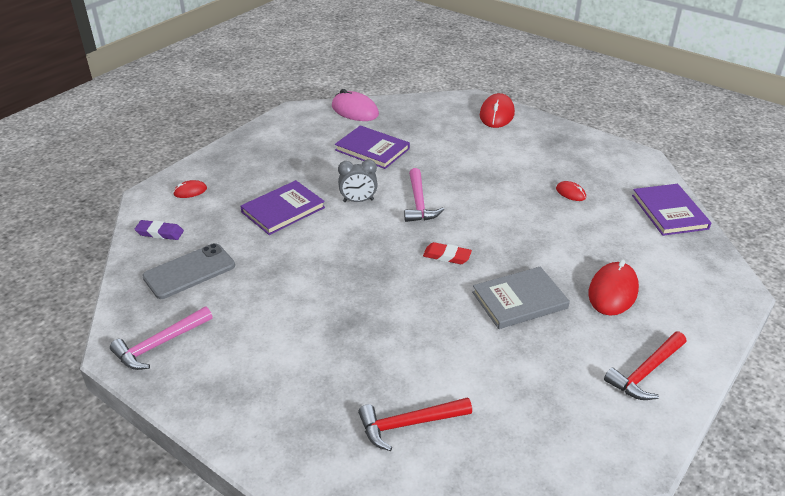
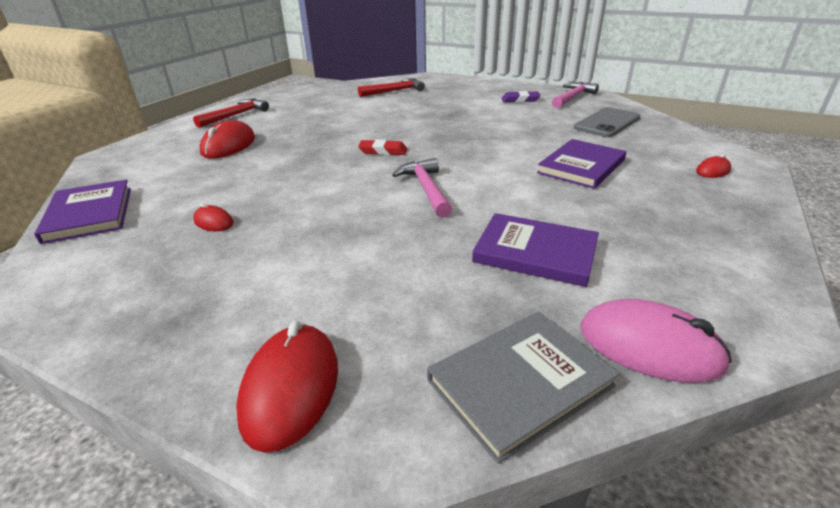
camera: 170 degrees right, 5 degrees down
(160, 233) = (676, 139): purple eraser -> purple eraser (520, 100)
(358, 201) = (503, 183): grey clock -> none
(519, 300) = (316, 134): grey book -> grey book (519, 383)

